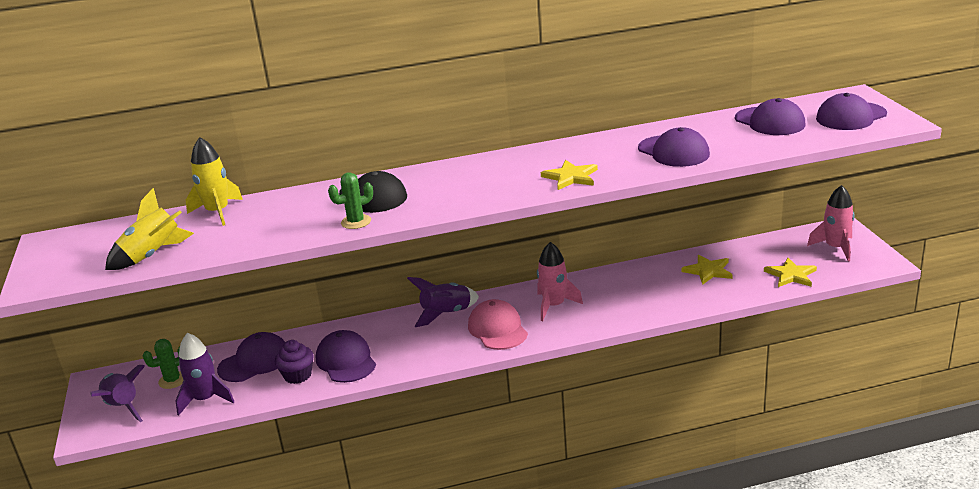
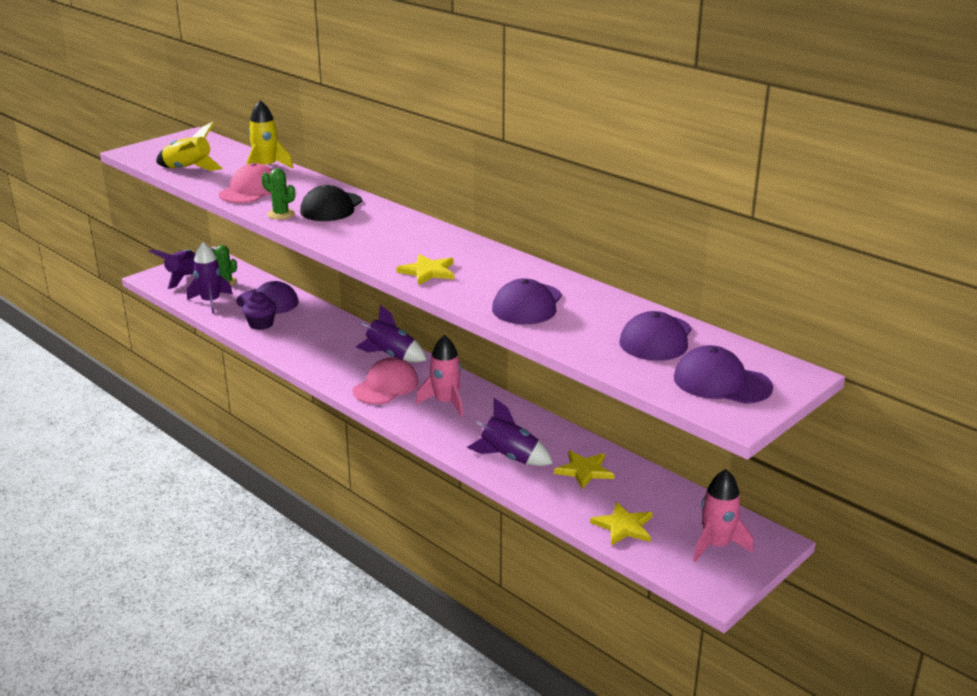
camera: 55 degrees right, 0 degrees up
(270, 229) = (250, 190): none -> pink cap
(346, 361) = (293, 336): purple cap -> none
(664, 297) = (509, 457): none -> purple rocket

